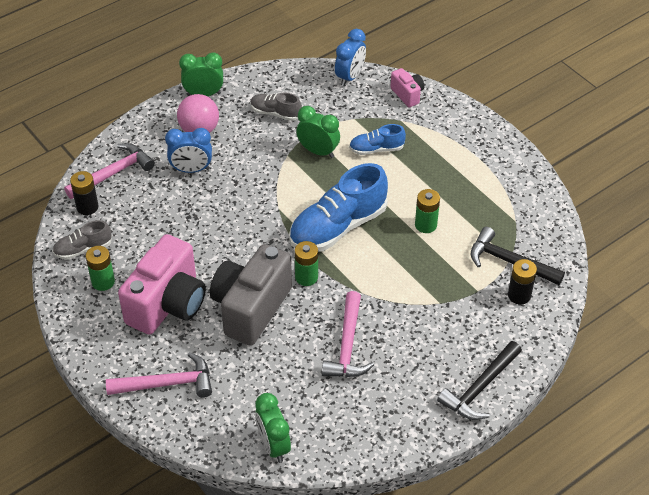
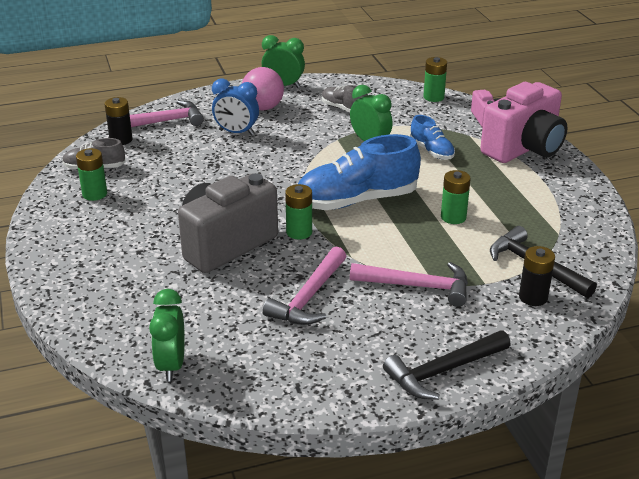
camera: 20 degrees right, 15 degrees down
(167, 383) = (98, 285): pink hammer -> pink hammer (418, 286)
(168, 304) = (144, 223): pink camera -> pink camera (524, 149)
(350, 77) = (433, 97): blue clock -> green battery
(376, 149) = (431, 151): blue shoe -> blue shoe turned 135 degrees counterclockwise

